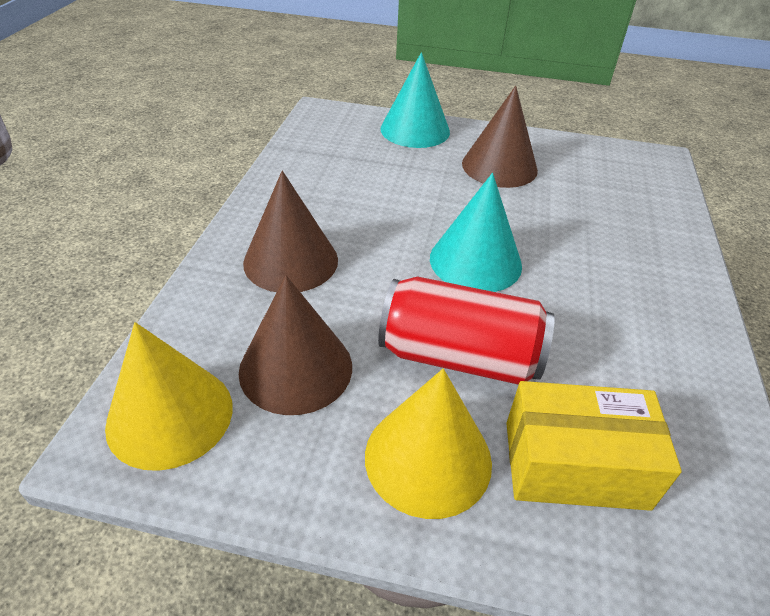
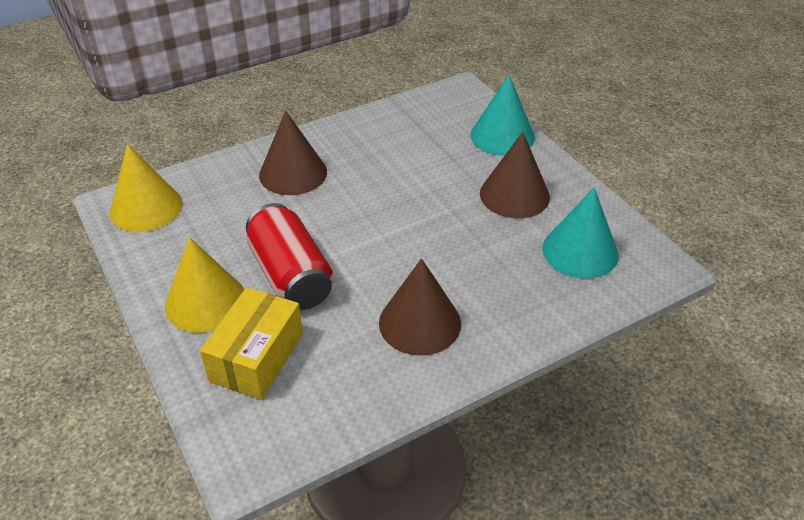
camera: 50 degrees right, 0 degrees up
(296, 368) = (216, 225): brown cone -> brown cone (420, 323)
(475, 261) = (386, 239): turquoise cone -> turquoise cone (580, 251)
(575, 464) = (257, 357): yellow box -> yellow box turned 60 degrees clockwise

